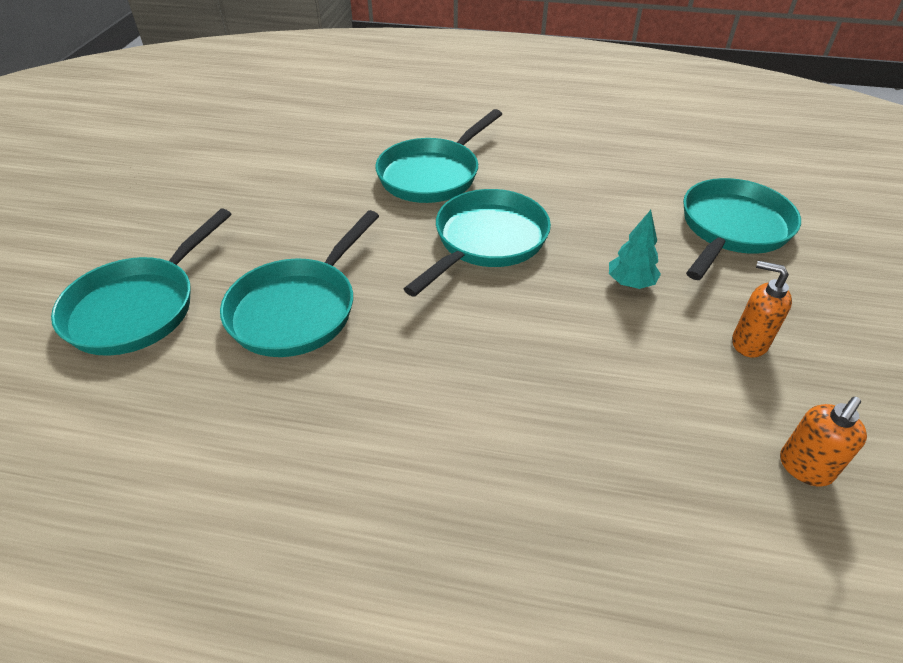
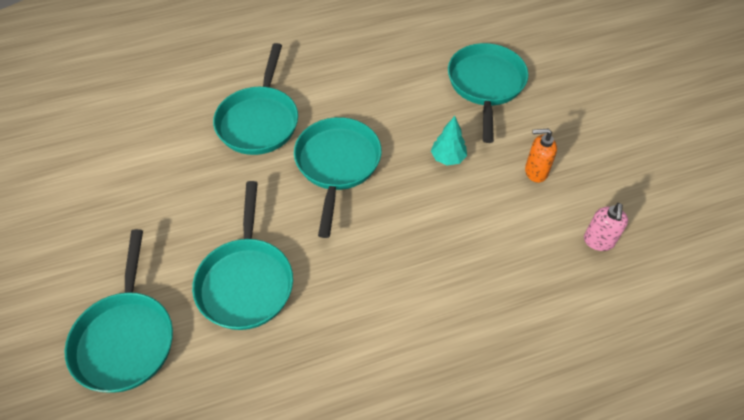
camera: 30 degrees left, 10 degrees up
(804, 468) = (598, 241): orange soap dispenser -> pink soap dispenser

